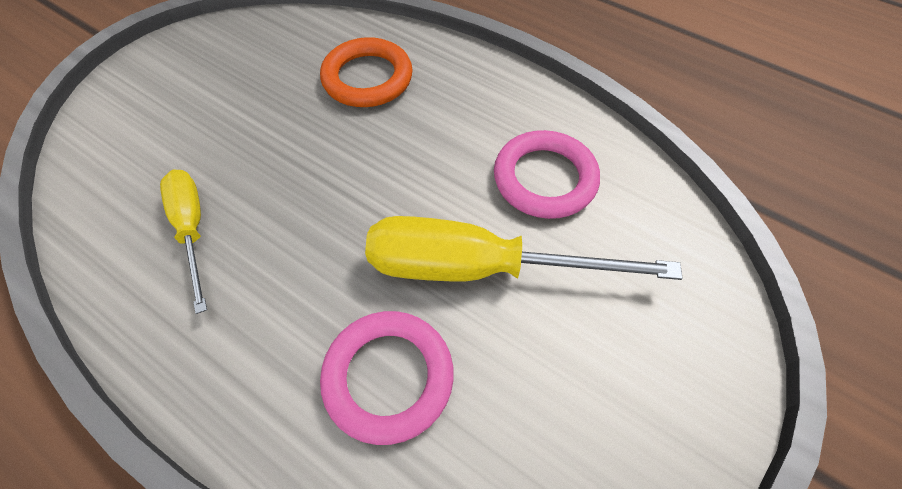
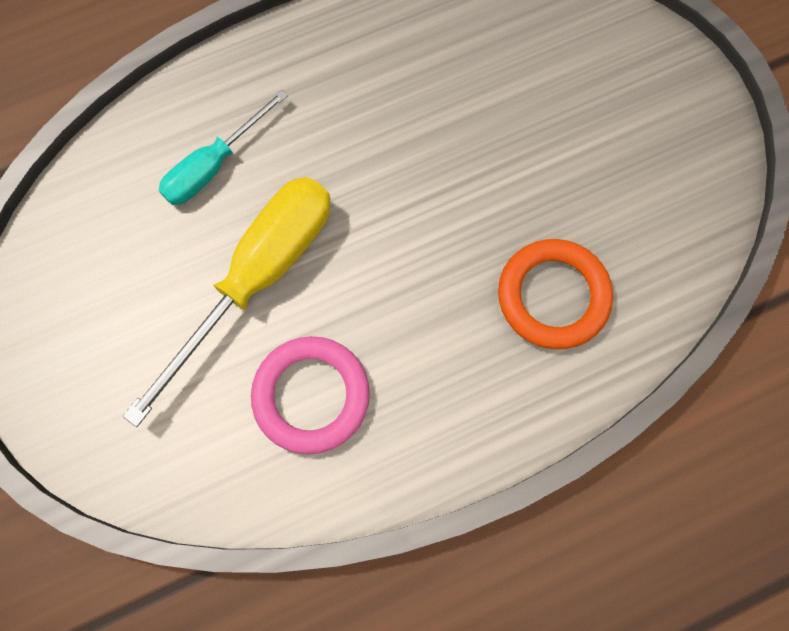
camera: 120 degrees right, 15 degrees up
(192, 229) = (437, 75): yellow screwdriver -> none
(388, 377) = (214, 165): pink ring -> turquoise screwdriver

